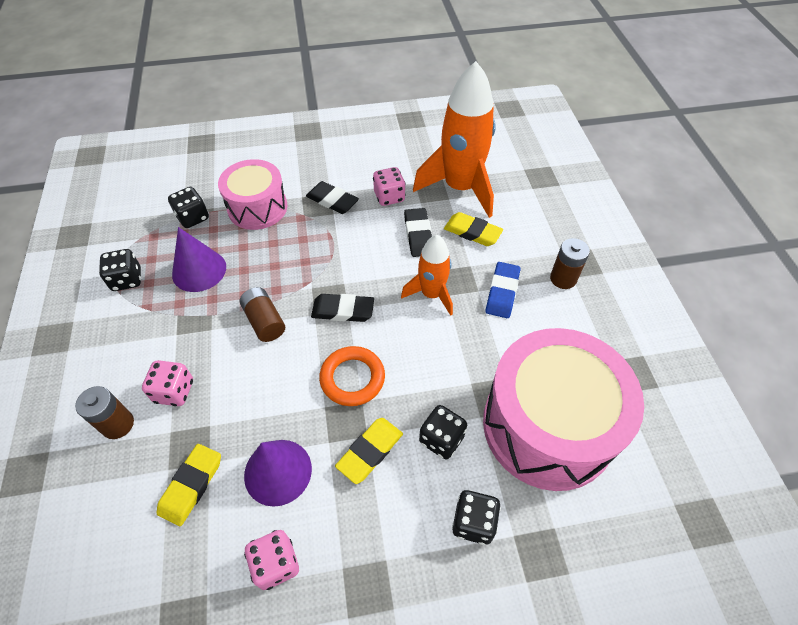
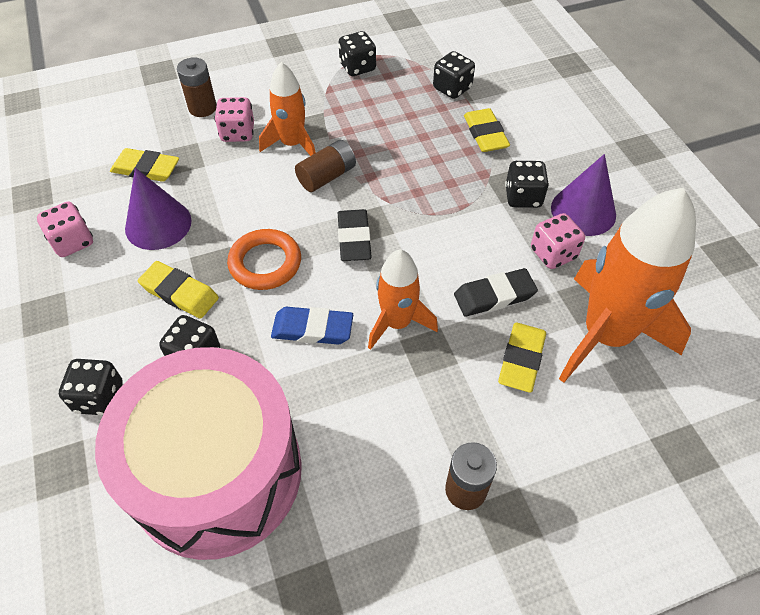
camera: 80 degrees right, 0 degrees up
(199, 270) = (381, 112): purple cone -> purple cone (583, 211)
(211, 344) = (292, 144): none -> orange rocket
(257, 208) = (485, 134): pink drum -> yellow eraser
(332, 200) = (523, 197): black eraser -> black dice
(502, 292) = (420, 406): blue eraser -> blue eraser (312, 329)

